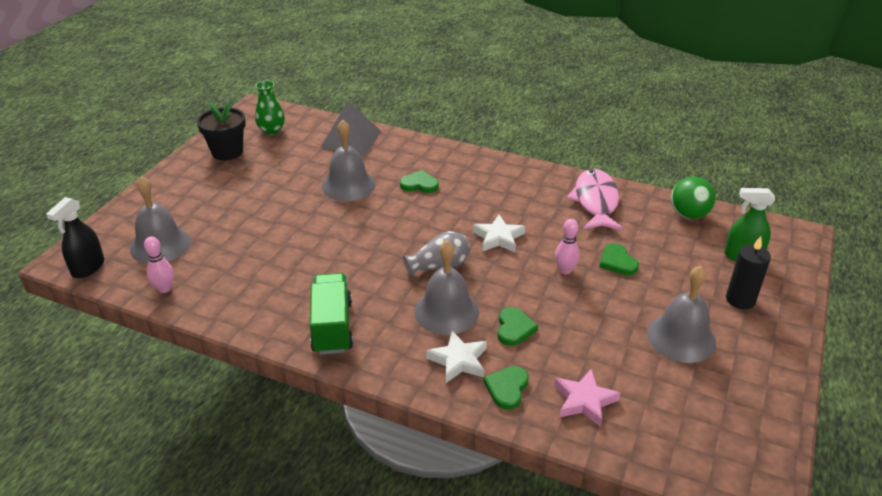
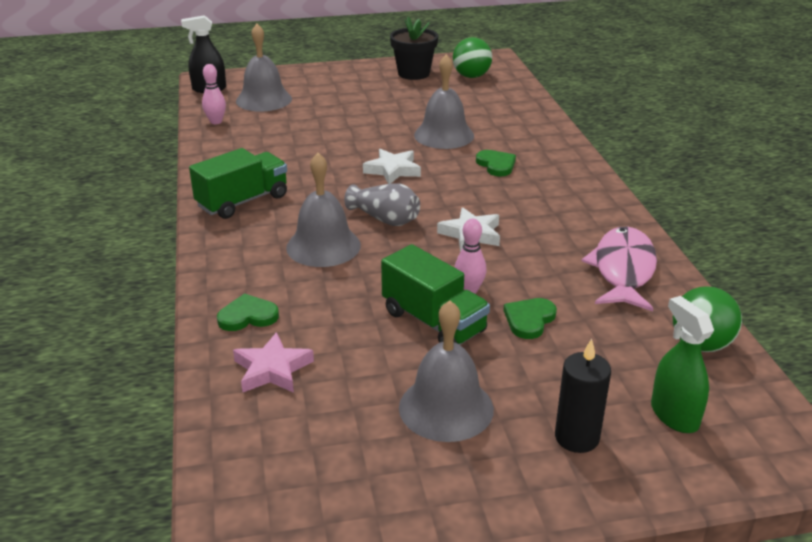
camera: 55 degrees right, 5 degrees down
(271, 130) = (471, 76): green vase -> green ball
(351, 139) = (515, 110): grey pyramid -> none
(458, 360) = (261, 276): white star -> white star (393, 170)
(514, 328) = (339, 291): green heart -> none
(588, 301) = (433, 322): none -> green truck
(595, 201) = (623, 270): pink fish -> pink fish turned 45 degrees counterclockwise

